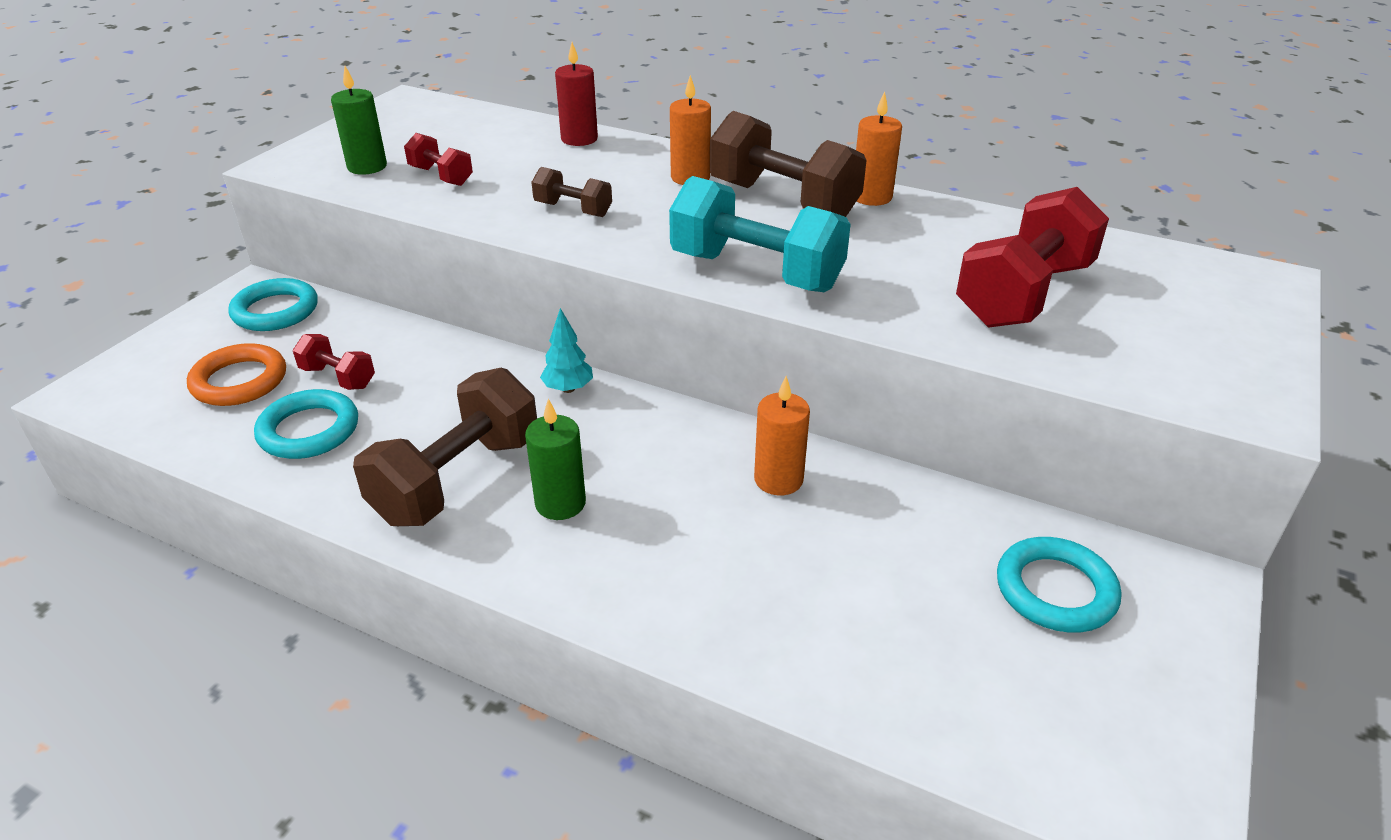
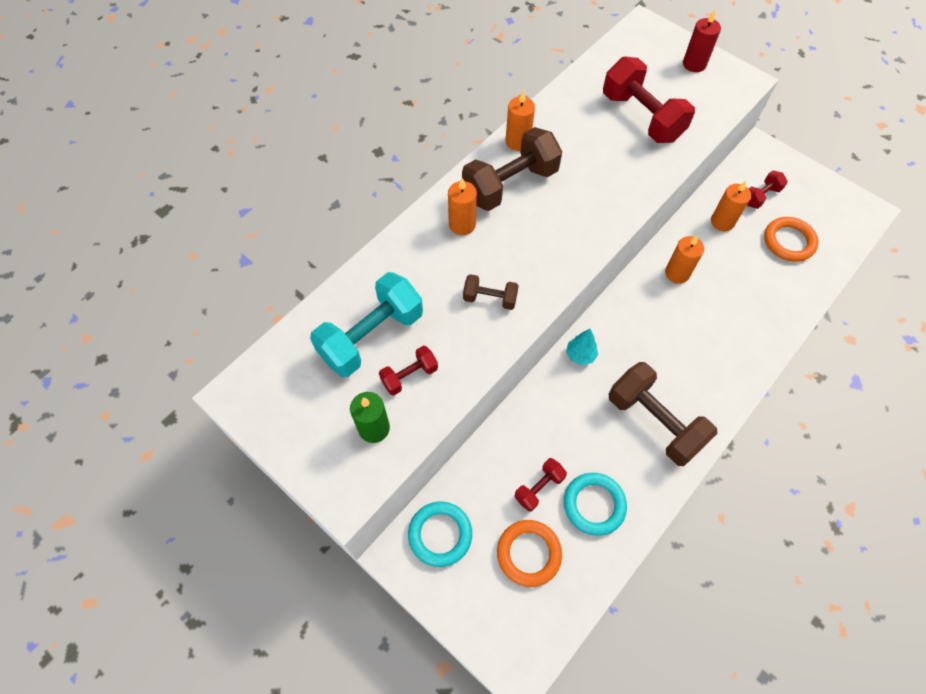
camera: 75 degrees left, 25 degrees up
(560, 503) = (681, 373): green candle -> none
(573, 209) = (490, 298): brown dumbbell -> brown dumbbell turned 60 degrees clockwise
(579, 139) = (373, 278): red candle -> red candle (694, 64)
(756, 272) = (595, 220): turquoise dumbbell -> turquoise dumbbell (371, 336)
(941, 533) = (722, 222): none -> orange candle
(955, 647) = (788, 241): none -> orange ring
(1055, 590) = (760, 196): turquoise ring -> red dumbbell

